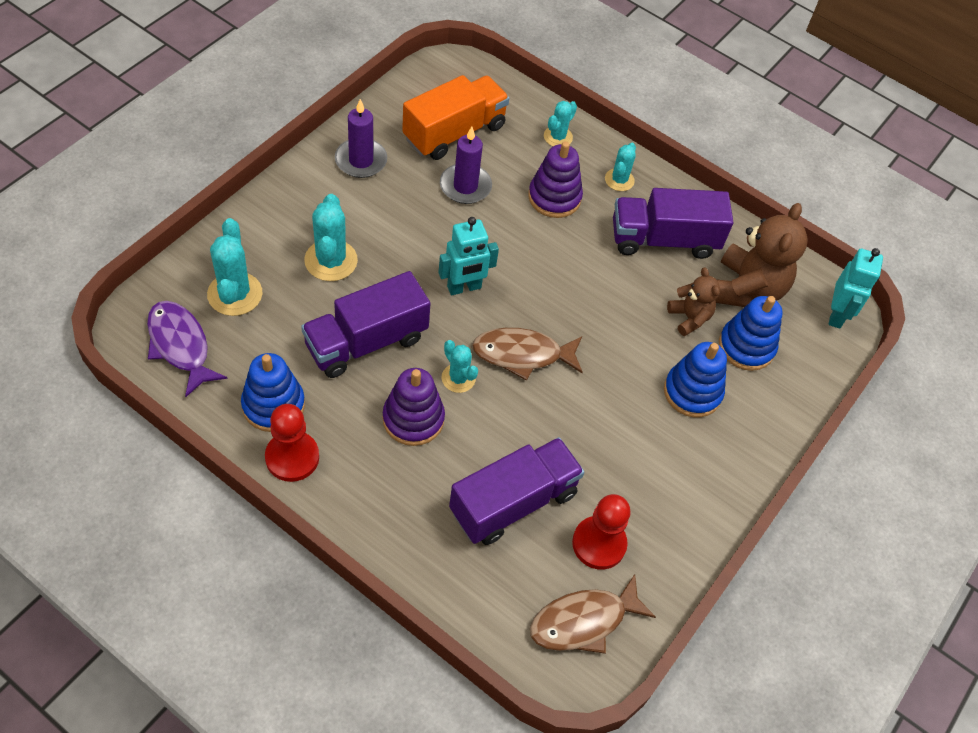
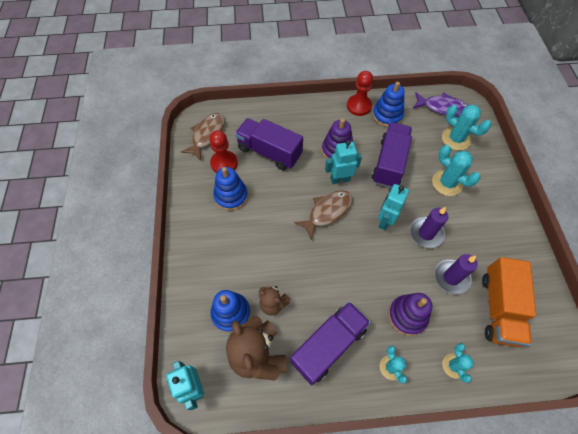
camera: 145 degrees right, 5 degrees up
(361, 160) = (507, 243): purple candle -> purple candle (426, 233)
(458, 378) = (340, 179): turquoise cactus -> turquoise robot
(513, 502) = (269, 152): purple truck -> purple truck turned 105 degrees clockwise
(692, 392) = (238, 261): blue stacking toy -> blue stacking toy (231, 196)

